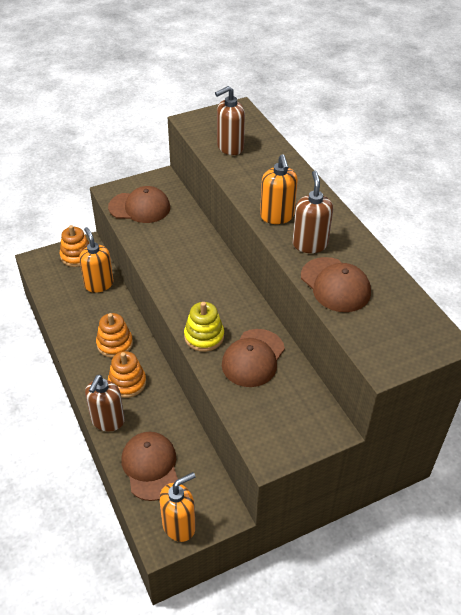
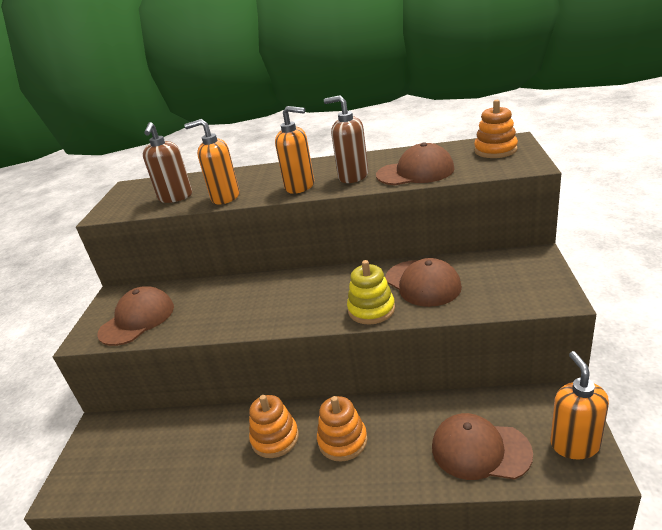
camera: 55 degrees left, 15 degrees down
(76, 256) = (102, 442): orange stacking toy -> orange stacking toy (495, 150)
(99, 284) = (169, 430): orange soap dispenser -> orange soap dispenser (225, 197)
(107, 421) = (390, 477): brown soap dispenser -> none

